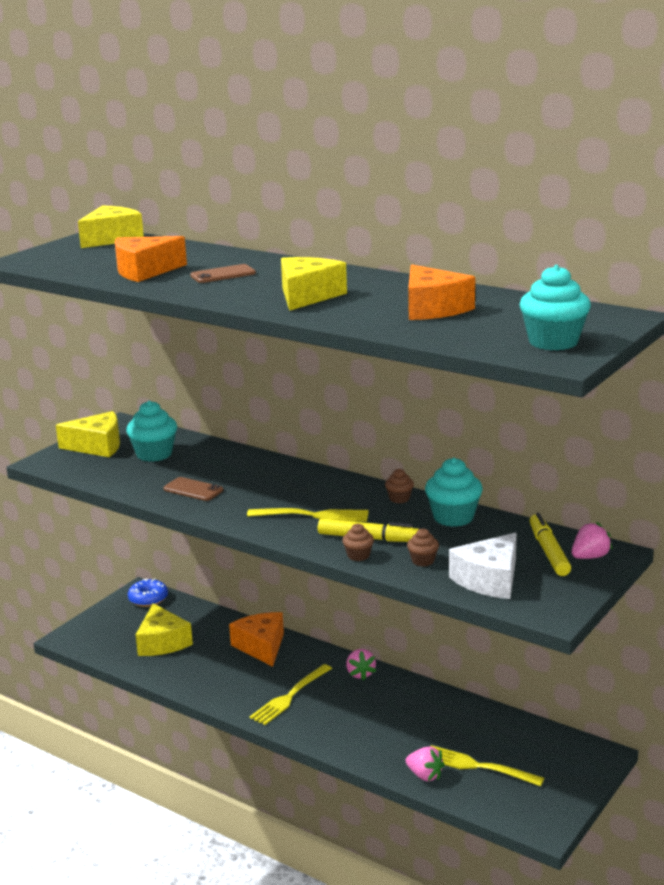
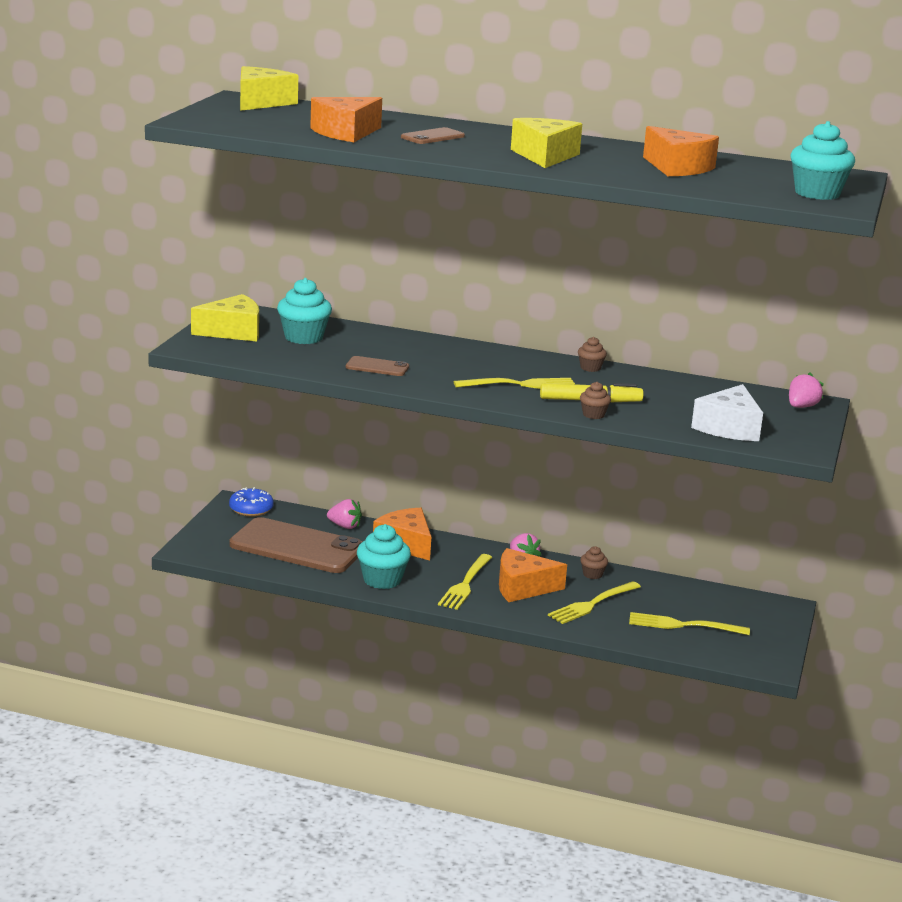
camera: 20 degrees left, 0 degrees up
(162, 642) = (297, 547): yellow cheese -> brown phone
(342, 705) = (522, 587): none -> orange cheese
(399, 731) = (592, 604): none -> yellow fork
(423, 561) = (657, 416): brown cupcake -> brown cupcake (592, 574)
(425, 775) = (639, 636): pink strawberry -> pink strawberry (345, 526)
(453, 517) = (654, 381): turquoise cupcake -> turquoise cupcake (382, 580)
(549, 551) = (763, 404): yellow marker -> none

